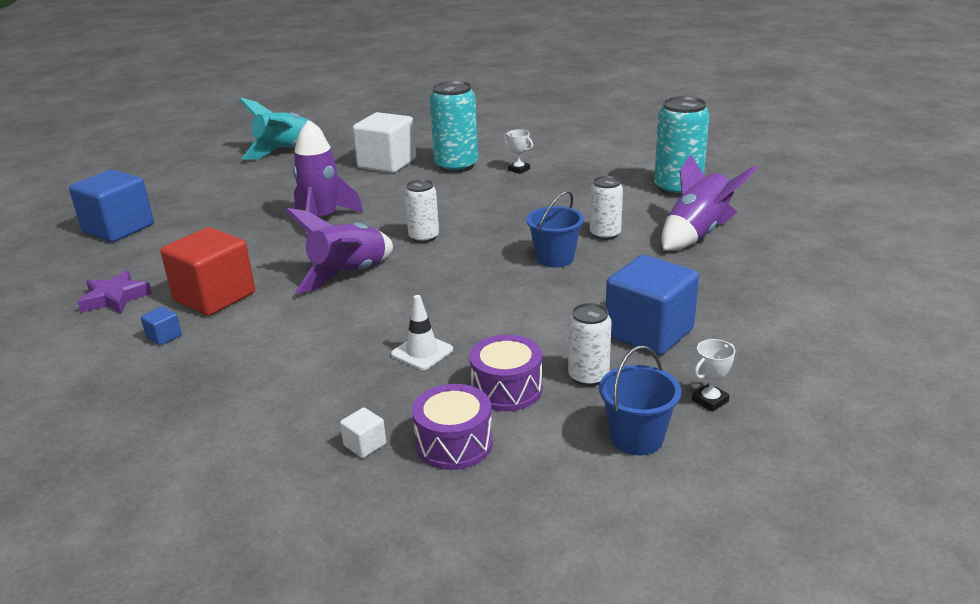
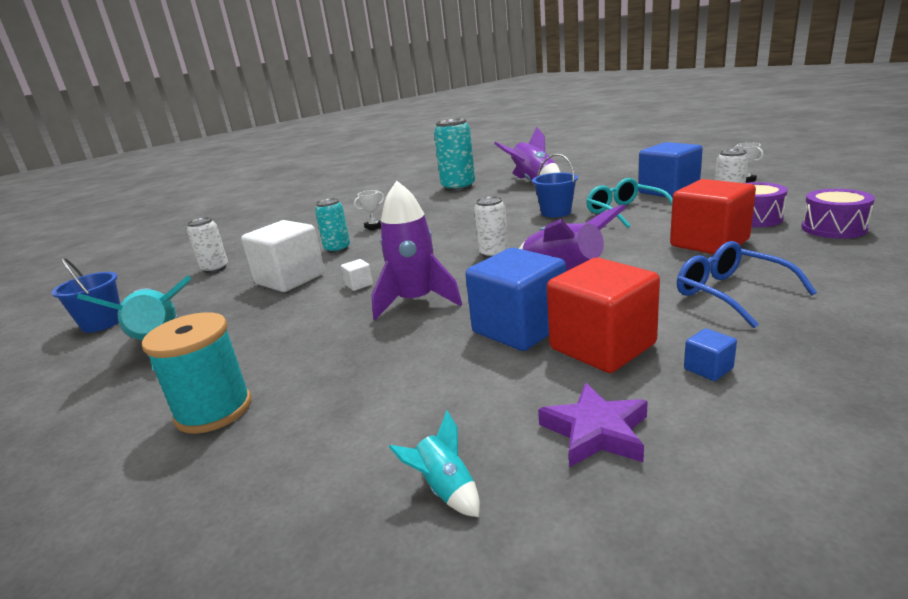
camera: 75 degrees left, 5 degrees down
(91, 261) = (445, 489): none -> turquoise rocket
(118, 228) = (314, 478): blue cube -> blue cube (519, 328)
(196, 189) = (214, 410): none -> turquoise spool
(285, 355) = (730, 293): none -> blue glasses
(365, 445) = (857, 252): white cube -> white cube (359, 285)
(422, 352) = (709, 243): white traffic cone -> red cube
(456, 166) = (337, 249): turquoise can -> turquoise can, size x0.59
(550, 301) = (624, 212): none -> turquoise glasses
(605, 234) = (521, 201): white can -> white can (215, 268)
(636, 438) = (793, 192): blue bucket -> blue bucket (102, 323)

